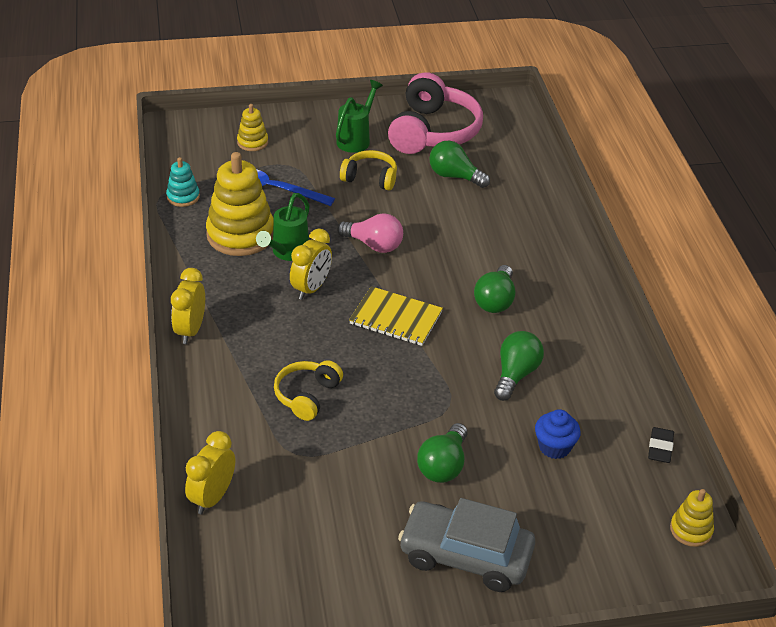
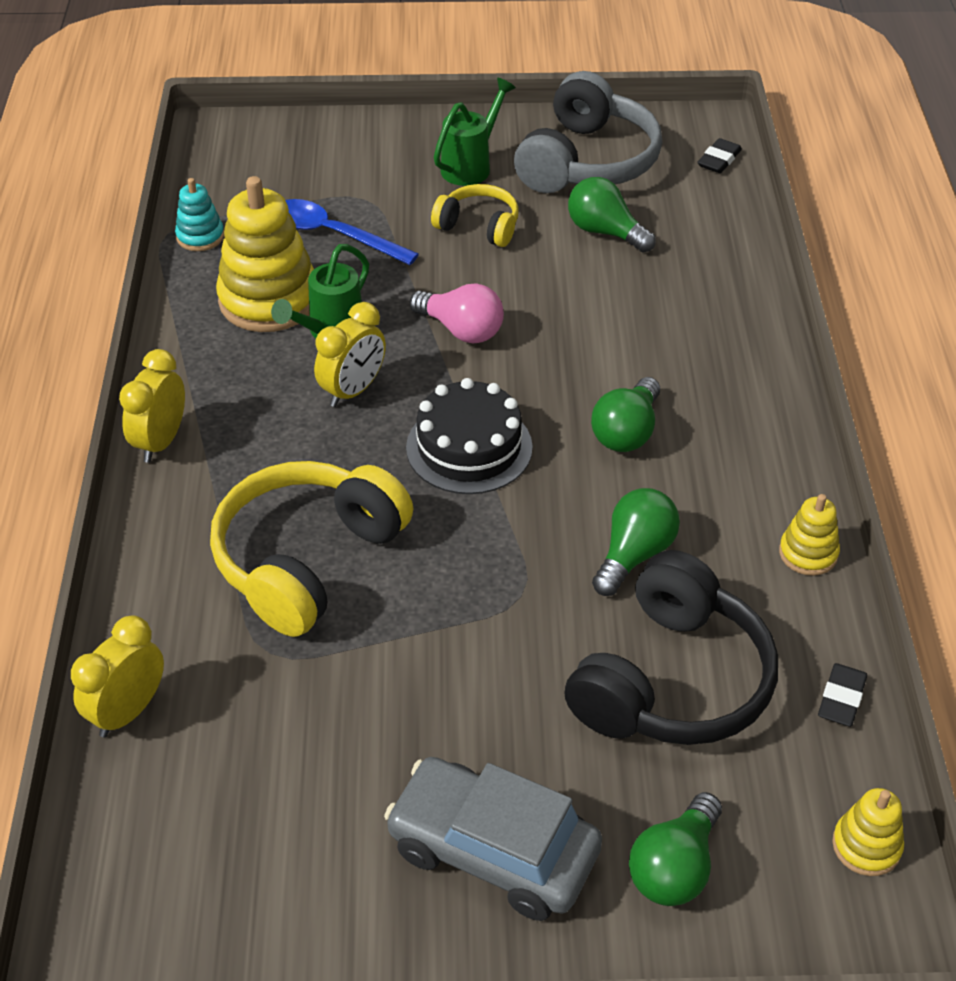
camera: 10 degrees right, 5 degrees up
(252, 142) = (319, 161): yellow stacking toy -> yellow stacking toy (808, 553)
(307, 396) = (308, 560): yellow headphones -> yellow headphones, size x1.85
(396, 318) = (469, 447): yellow notebook -> black cake
(432, 132) = (587, 161): pink headphones -> grey headphones
(443, 466) = (490, 694): green light bulb -> green light bulb (675, 867)
(519, 125) = (719, 160): none -> black eraser
(554, 447) = (671, 680): blue cupcake -> black headphones

